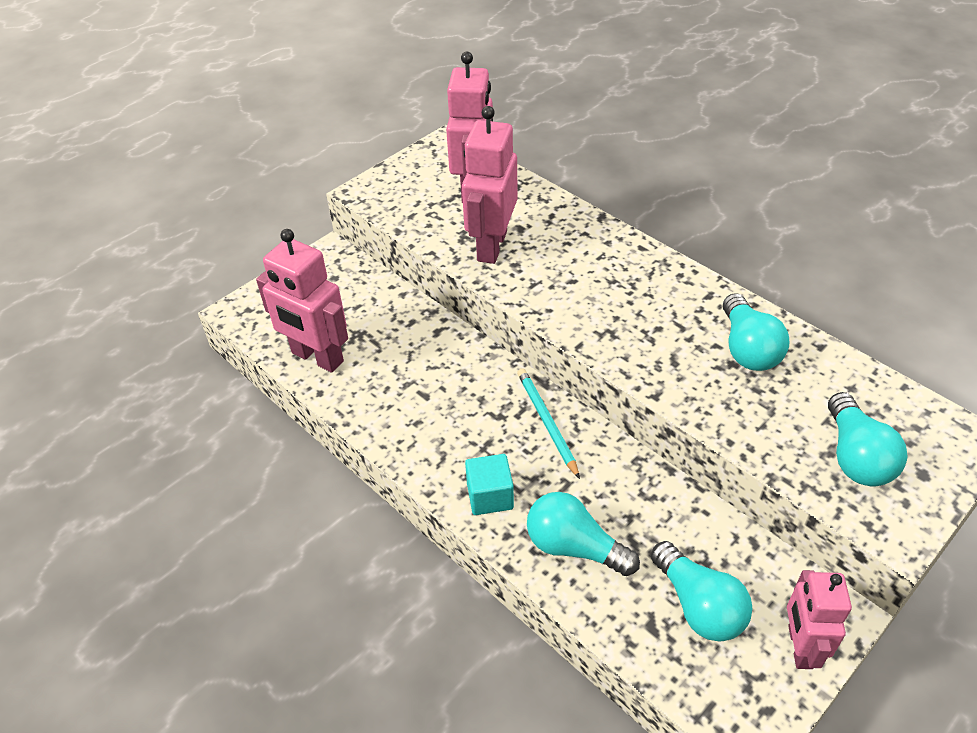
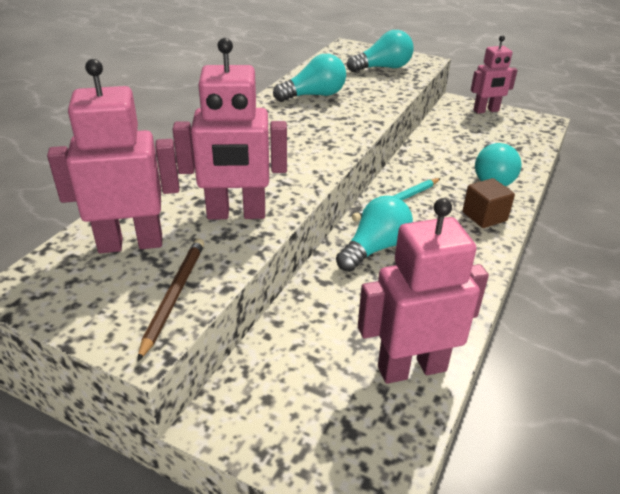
camera: 110 degrees left, 10 degrees down
(317, 357) = (411, 368): pink robot -> pink robot turned 120 degrees counterclockwise
(402, 206) = (174, 296): none -> brown pencil
(490, 496) = (484, 216): turquoise cube -> brown cube
(698, 605) = (490, 136): turquoise light bulb -> turquoise light bulb (374, 248)

